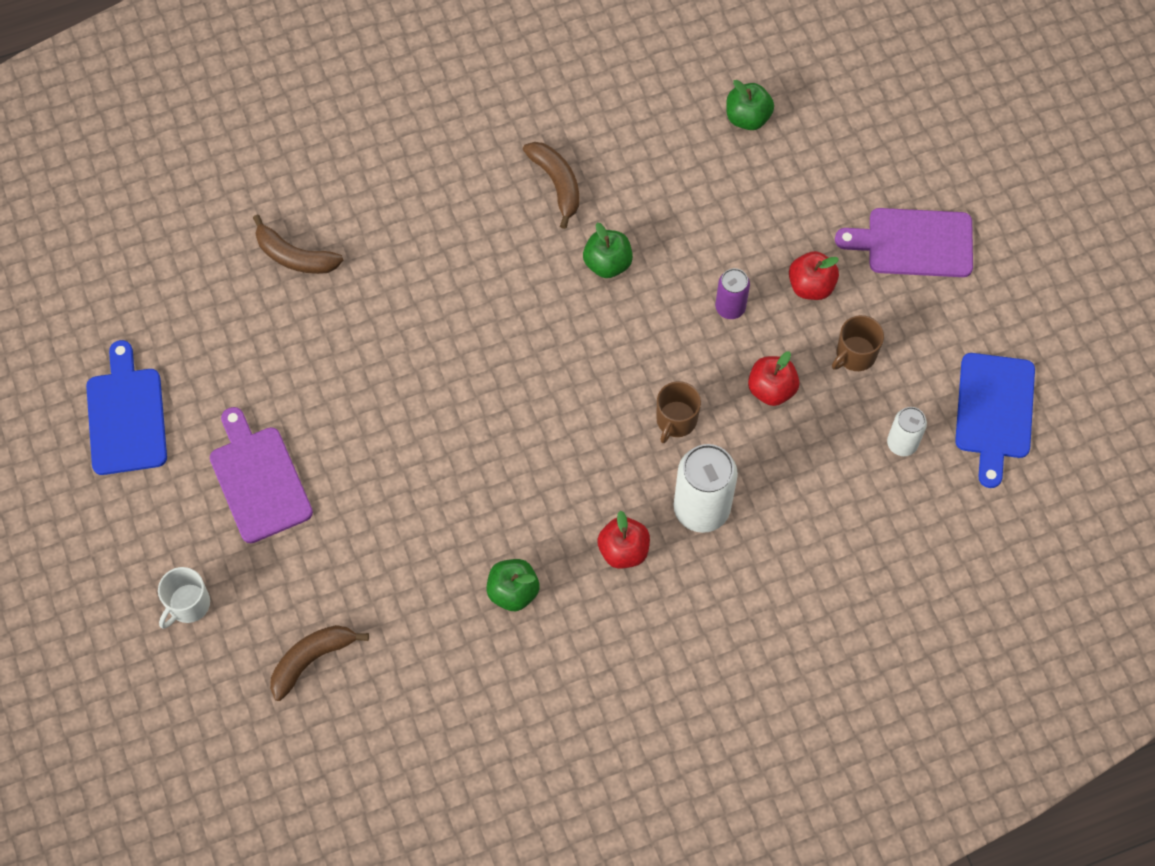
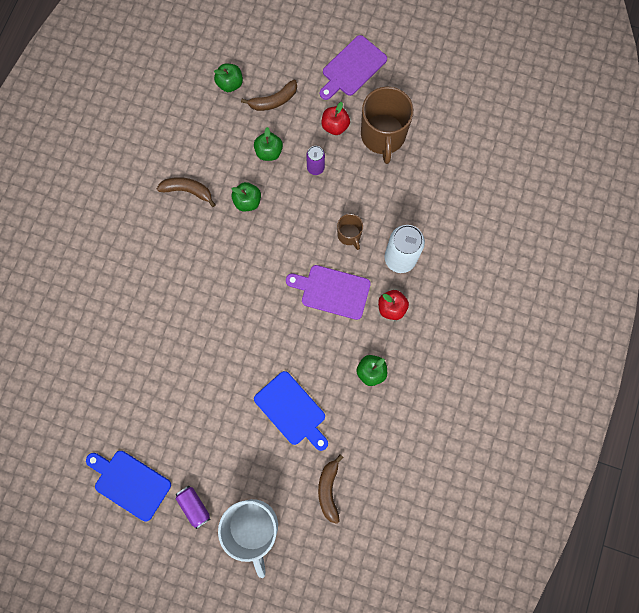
camera: 50 degrees left, 10 degrees up
(158, 513) = (194, 506): none -> purple can
(188, 604) = (253, 527): white mug -> white mug, size x1.98
(259, 479) = (218, 444): purple cutting board -> purple cutting board (332, 291)
(294, 256) = (117, 338): brown banana -> brown banana (273, 100)
(698, 235) = (269, 152): none -> green apple
(771, 389) = (369, 183): red apple -> none
(855, 354) = (383, 135): brown mug -> brown mug, size x1.98
(902, 443) = (440, 151): white can -> none
(994, 411) = (457, 103): blue cutting board -> blue cutting board (292, 410)

